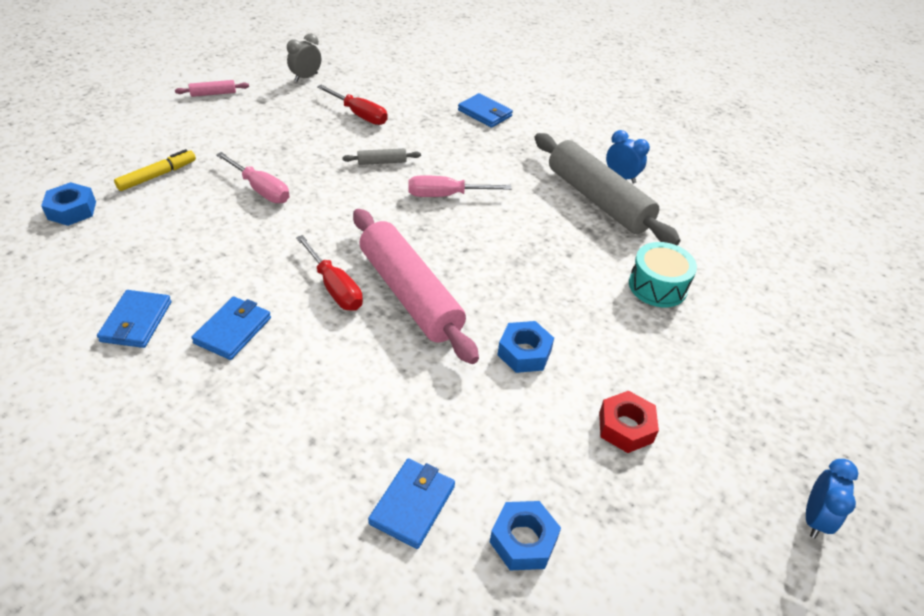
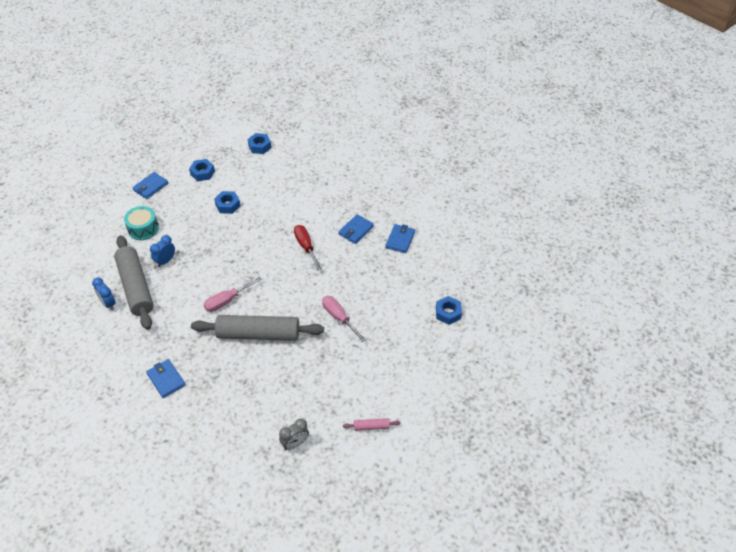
camera: 165 degrees left, 5 degrees up
(157, 175) = (403, 337): yellow marker -> none
(359, 115) = (262, 387): red screwdriver -> none
(382, 162) = (258, 334): grey rolling pin -> grey rolling pin, size x2.50
(410, 294) = (269, 239): pink rolling pin -> none
(412, 504) = (294, 160): blue wallet -> blue wallet (150, 187)
(446, 195) = (227, 301): pink screwdriver -> pink screwdriver turned 135 degrees clockwise
(625, 427) = (202, 173): red nut -> blue nut
(814, 518) = (155, 139): blue clock -> blue clock (165, 261)

